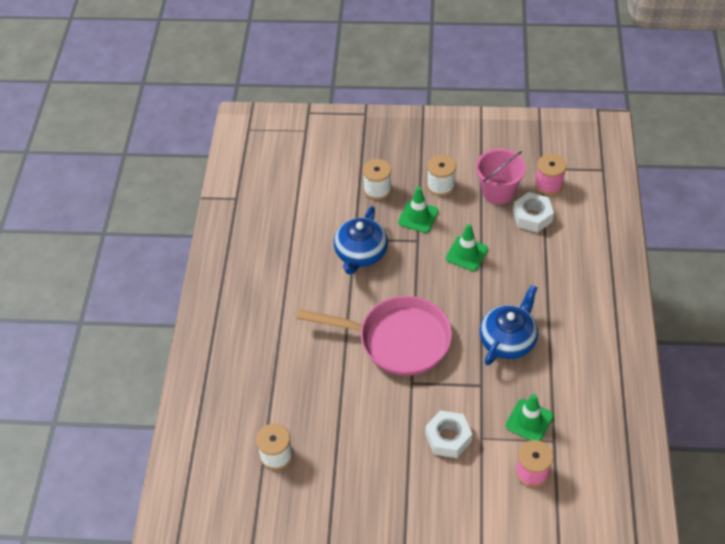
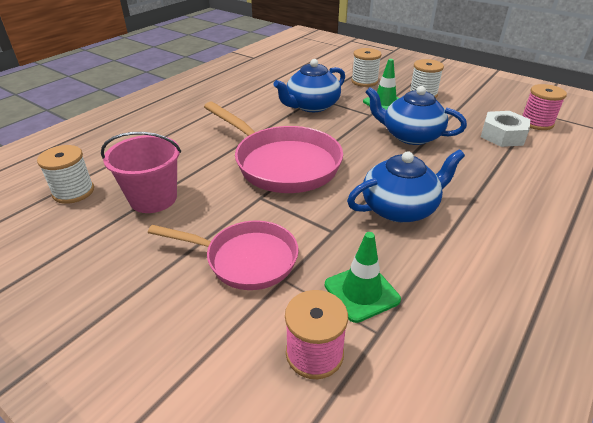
camera: 30 degrees right, 15 degrees down
(448, 438) = (245, 259): white nut -> pink pan
(466, 253) = (410, 136): green traffic cone -> blue teapot
(498, 191) = (477, 112): pink bucket -> pink bucket (153, 198)

